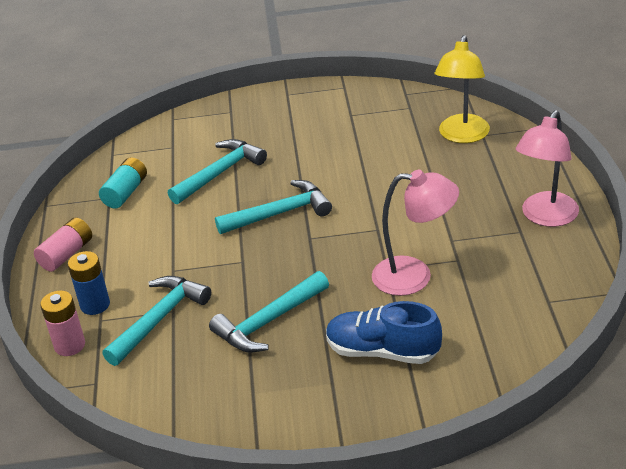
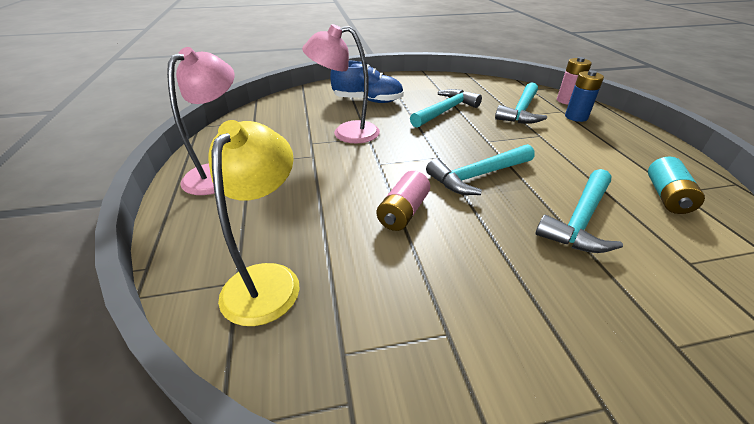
camera: 170 degrees right, 0 degrees up
(66, 254) = (644, 144): pink battery -> pink battery (403, 212)

